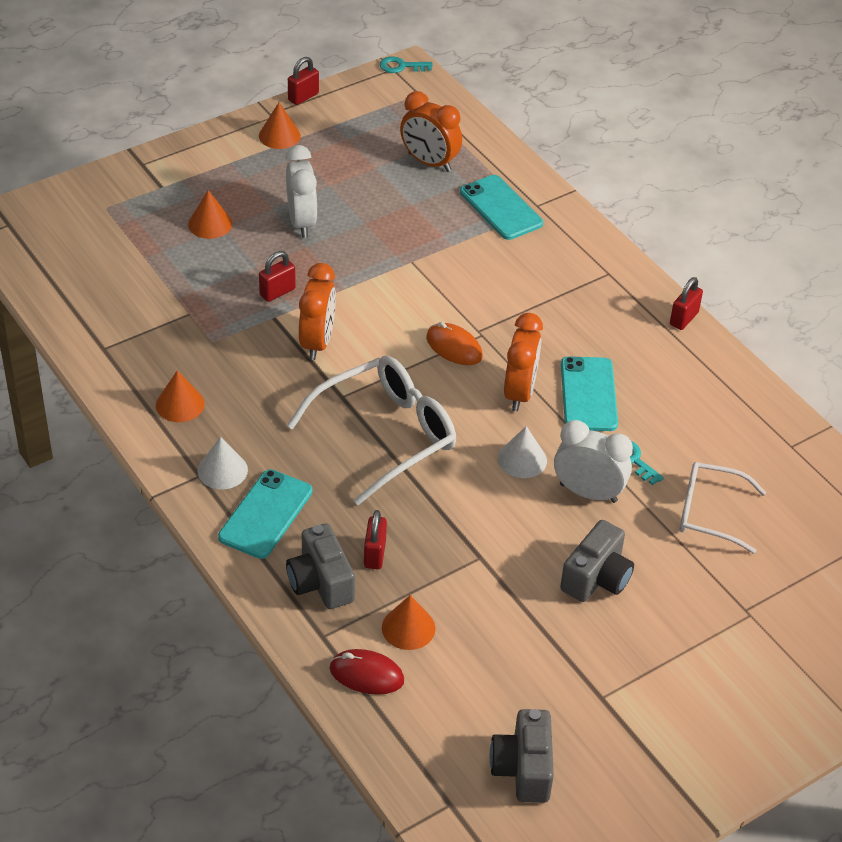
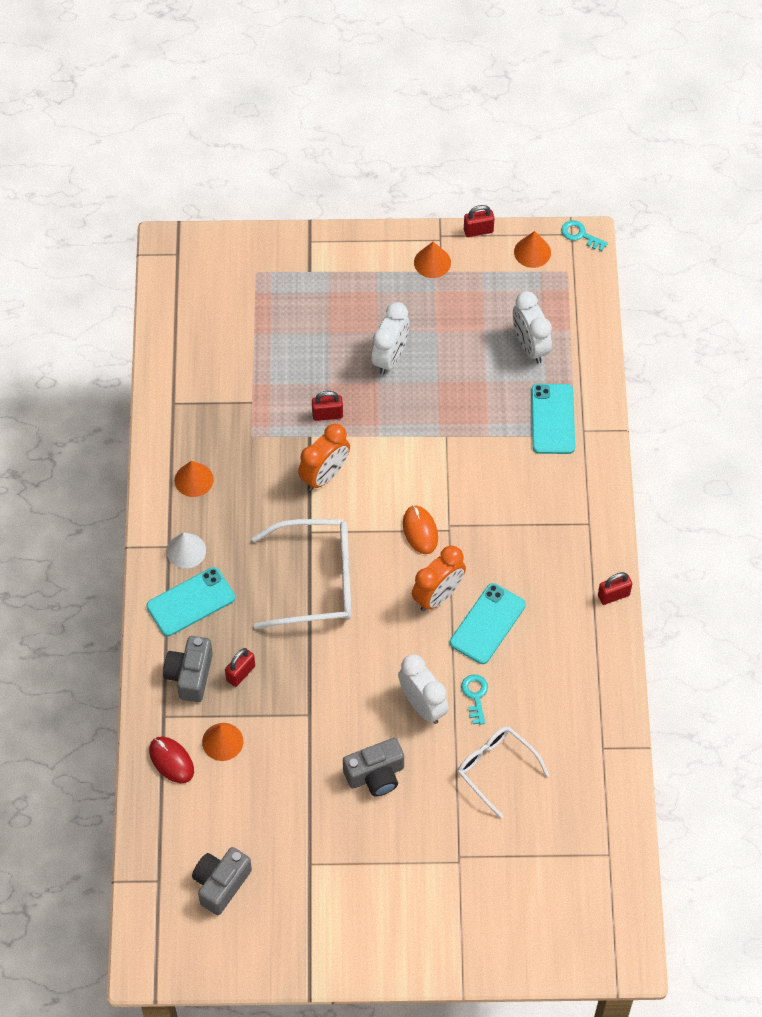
camera: 35 degrees right, 15 degrees up
(210, 224) = (321, 325): orange cone -> orange cone (532, 252)
(429, 162) = (530, 346): orange clock -> white clock
(522, 459) = (397, 653): white cone -> none

